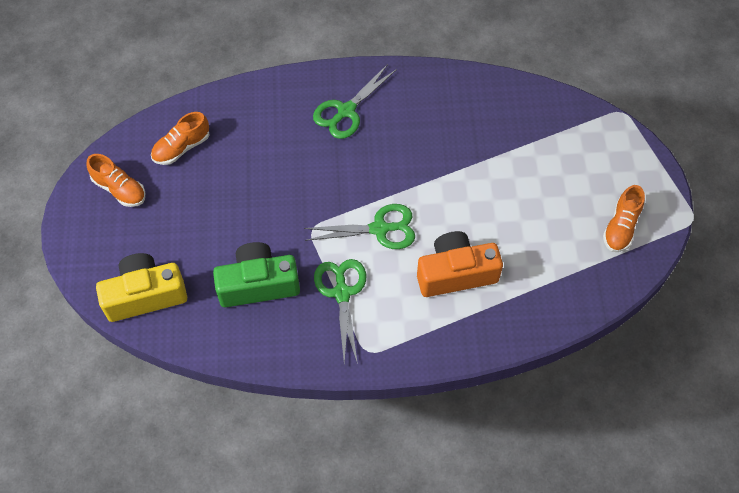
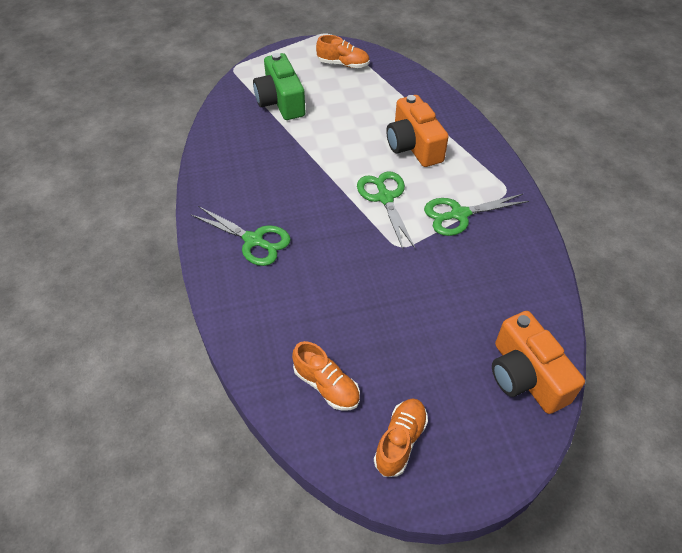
camera: 100 degrees left, 10 degrees down
(145, 295) = (525, 376): yellow camera -> orange camera
(258, 284) = (474, 278): green camera -> green camera (281, 101)

